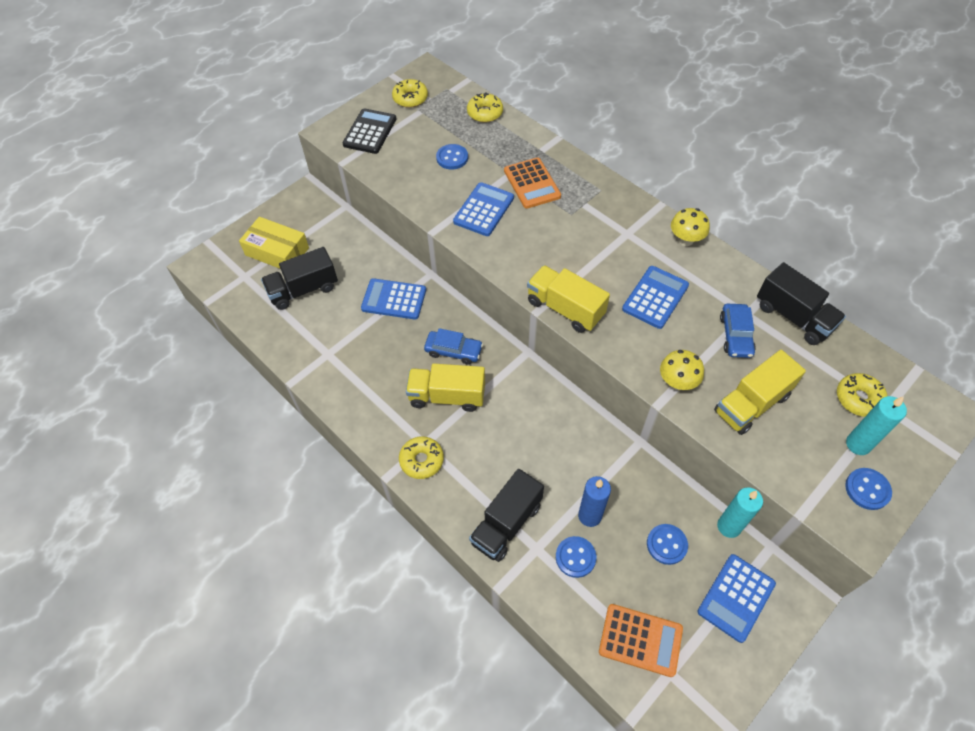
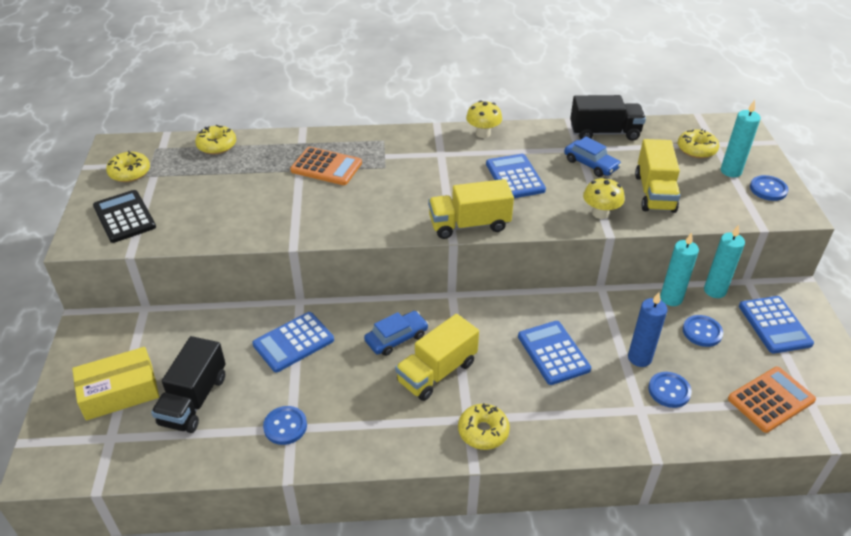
camera: 50 degrees left, 15 degrees down
(452, 158) = (233, 190): blue button -> blue button (285, 426)
(484, 210) = (314, 206): blue calculator -> blue calculator (553, 353)
(506, 523) = (600, 414): black truck -> none
(682, 498) = (671, 298): none -> turquoise candle

